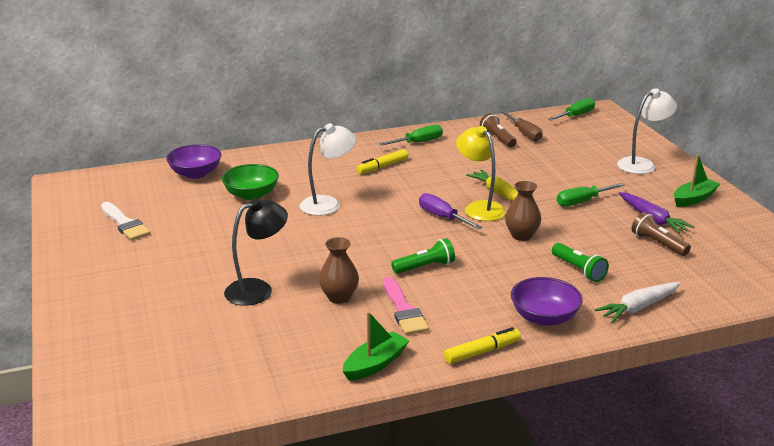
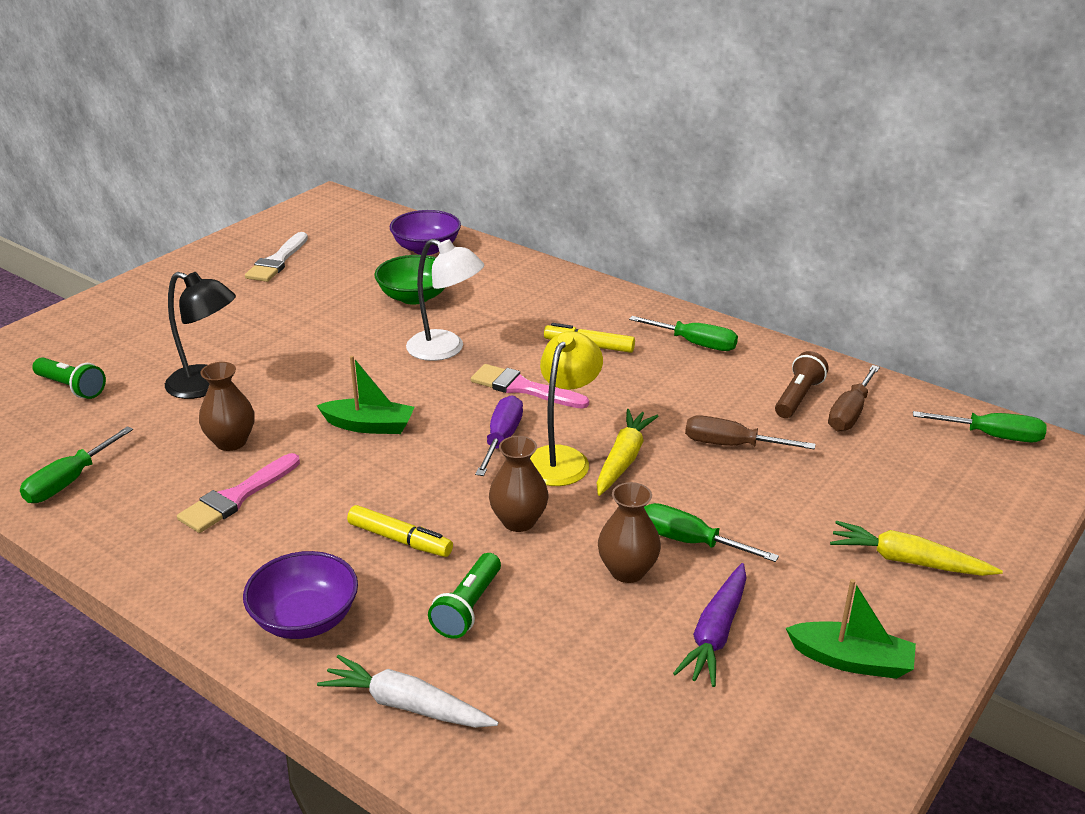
camera: 55 degrees right, 5 degrees up
(311, 367) = (69, 481): none -> green screwdriver
(375, 364) = (101, 522): green boat -> green boat (369, 426)
(400, 196) = (523, 388): none -> pink brush
(425, 267) = (355, 474): green flashlight -> green flashlight (72, 387)
(482, 352) = (180, 594): yellow marker -> yellow marker (400, 539)
(518, 166) = (731, 445): none -> brown screwdriver
(589, 223) = (627, 571): none -> brown vase
(642, 164) = (908, 561): white lamp -> yellow carrot
(657, 244) = (635, 665): brown flashlight -> none

